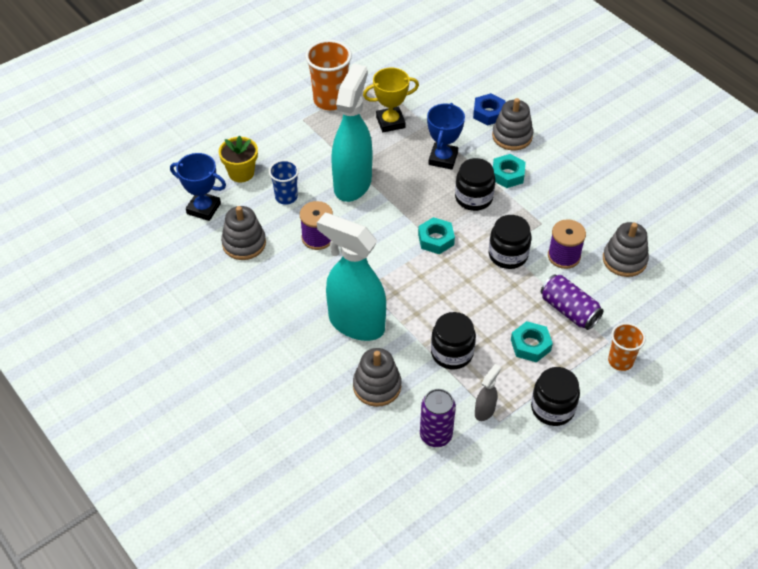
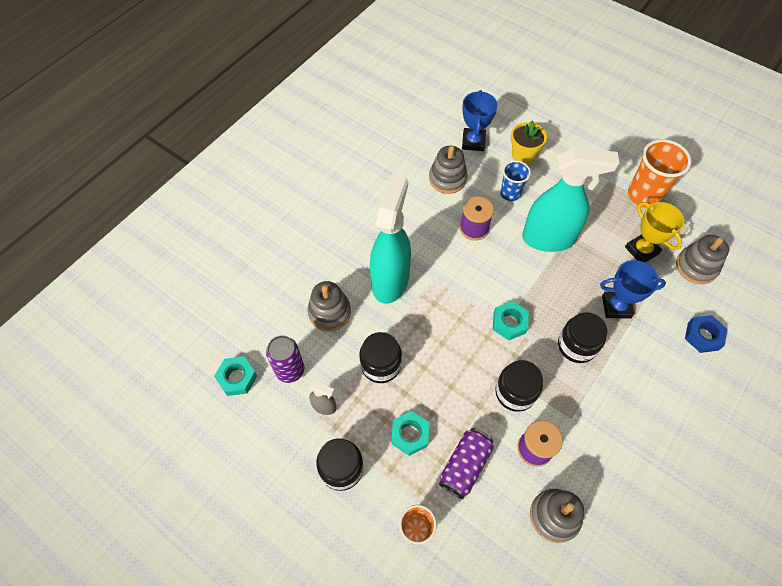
camera: 75 degrees right, 10 degrees up
(507, 175) = (623, 372): turquoise nut -> turquoise nut (237, 378)
(512, 136) = (681, 366): grey stacking toy -> grey stacking toy (696, 267)

